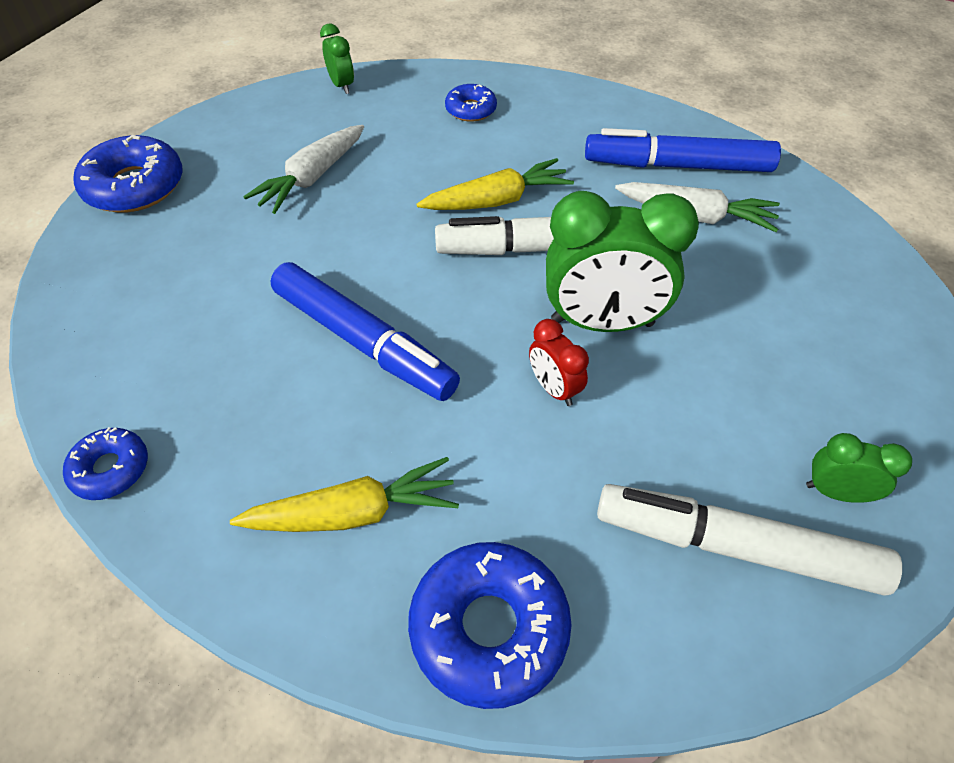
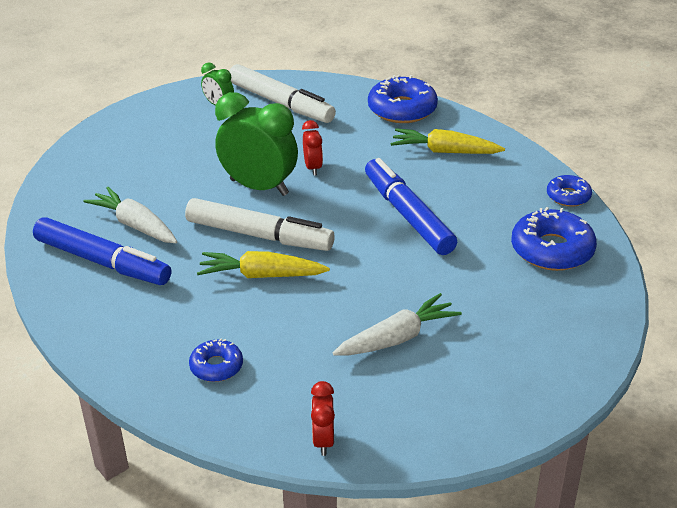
camera: 155 degrees left, 15 degrees down
(135, 186) = (557, 376): blue donut -> blue donut (552, 250)
(342, 85) = (323, 440): green clock -> red clock

